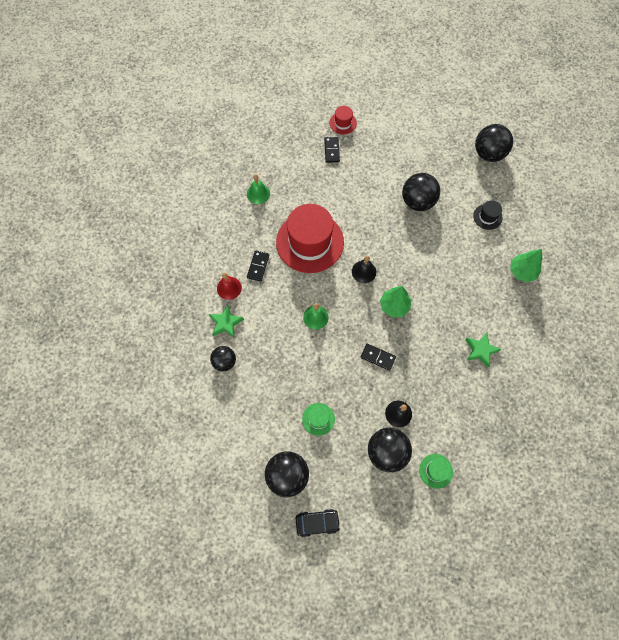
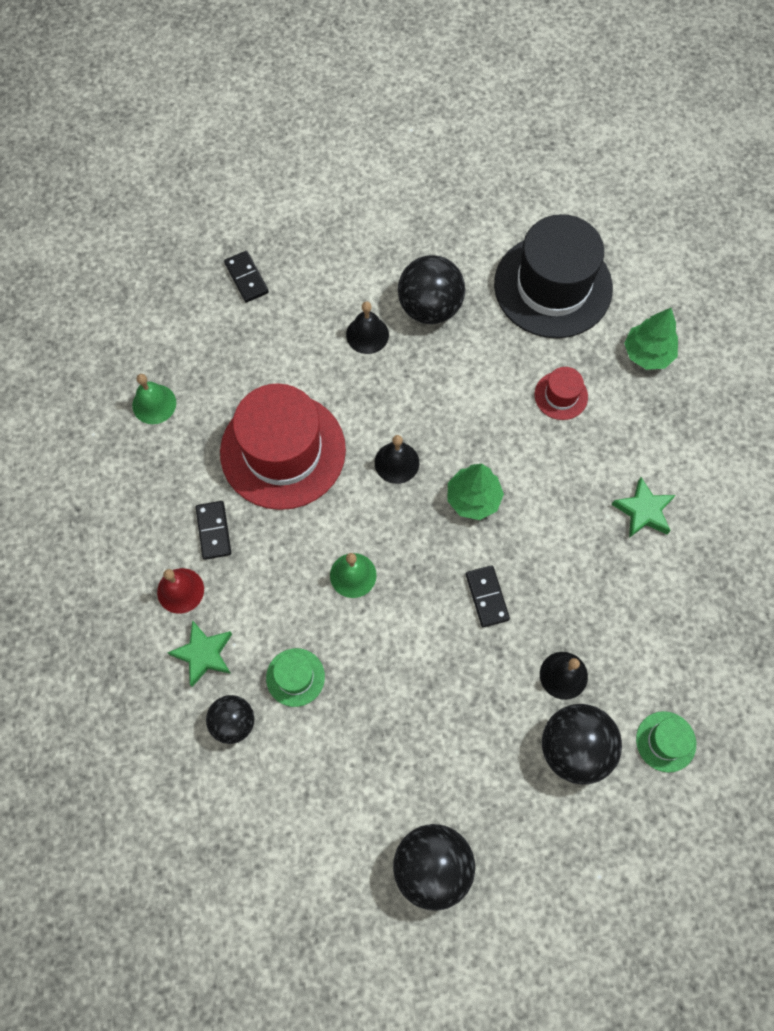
camera: 25 degrees left, 0 degrees up
(317, 522) = (518, 921): black car -> none
(318, 419) = (438, 746): green hat -> green hat (295, 677)
(343, 123) = (243, 223): red hat -> red hat (561, 395)
(377, 357) = (487, 597): black domino -> black domino turned 75 degrees clockwise
(379, 202) = (367, 334): none -> black bell
(487, 217) = (553, 286): black hat -> black hat, size x2.30
(488, 153) = (506, 181): black ball -> none

